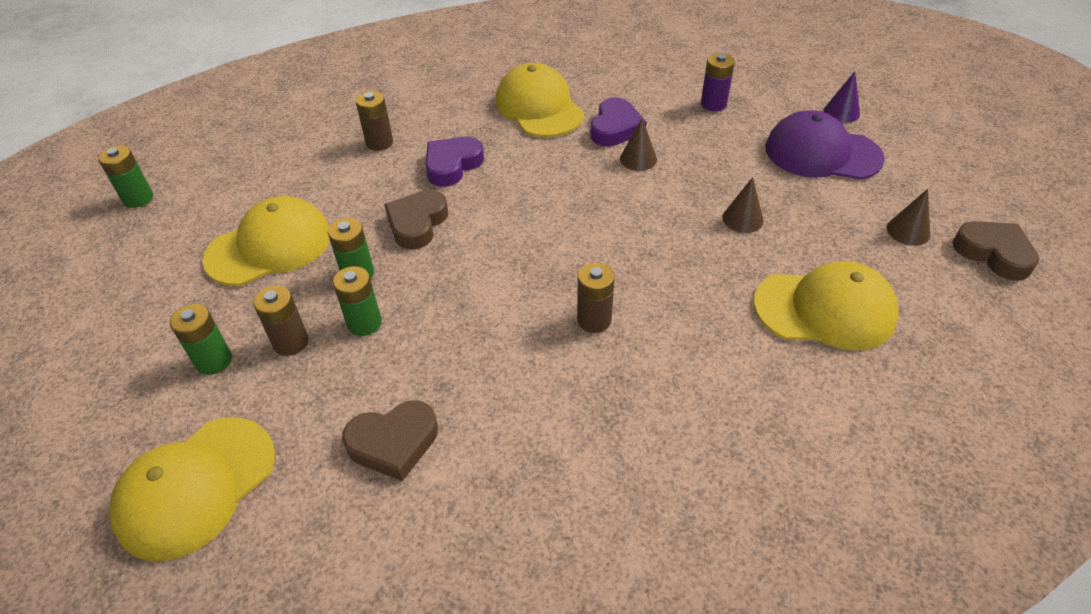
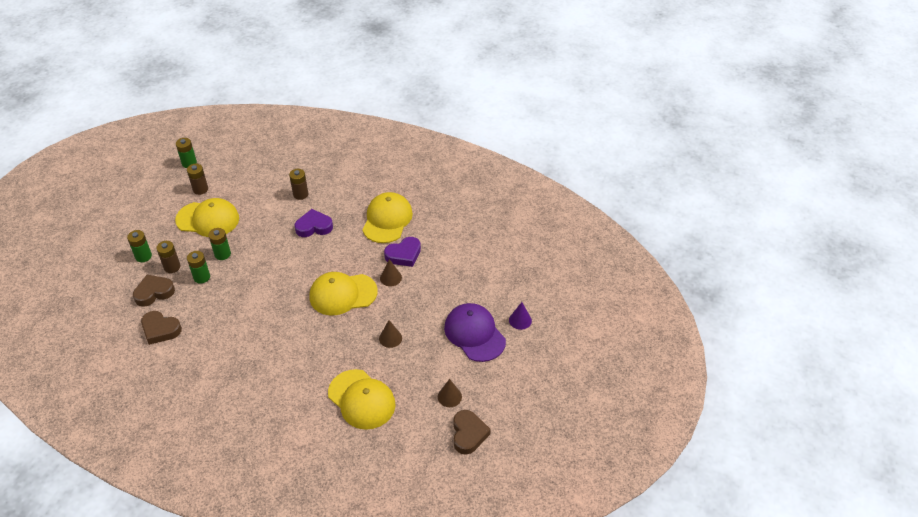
camera: 40 degrees right, 0 degrees up
(196, 487) = (95, 299): yellow cap -> yellow cap (342, 294)
(417, 223) = (267, 246): brown heart -> brown heart (154, 292)
(594, 320) = (275, 336): brown battery -> brown battery (200, 189)
(713, 104) = (466, 272): purple battery -> none

